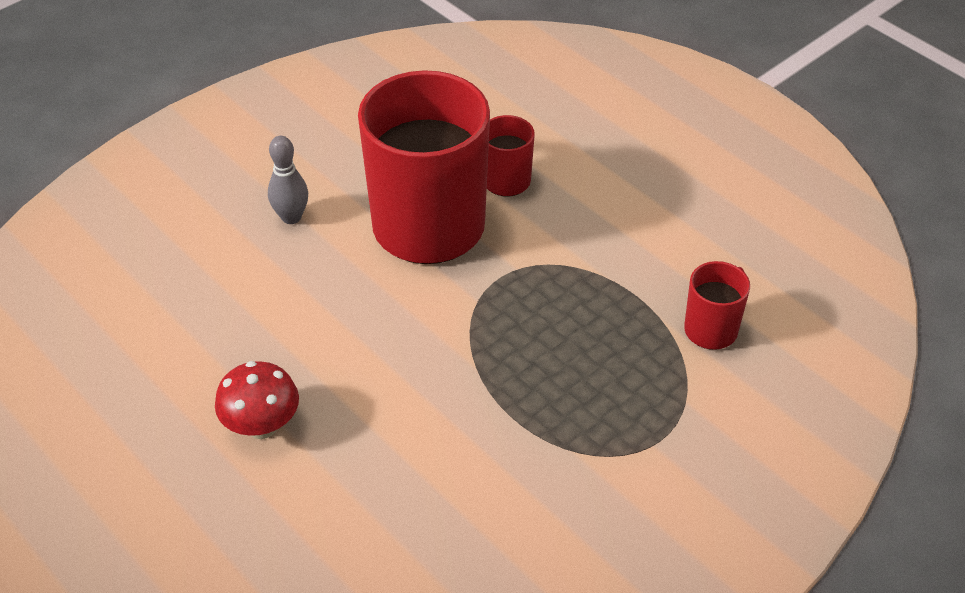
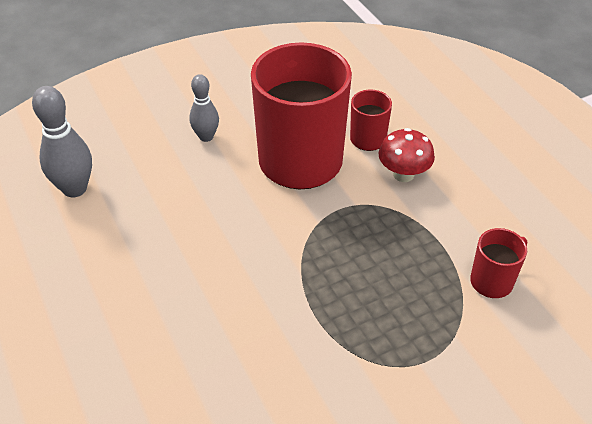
camera: 15 degrees right, 0 degrees up
(137, 321) = (75, 189): none -> grey bowling pin
(262, 426) = (131, 282): red mushroom -> red mushroom (403, 174)

